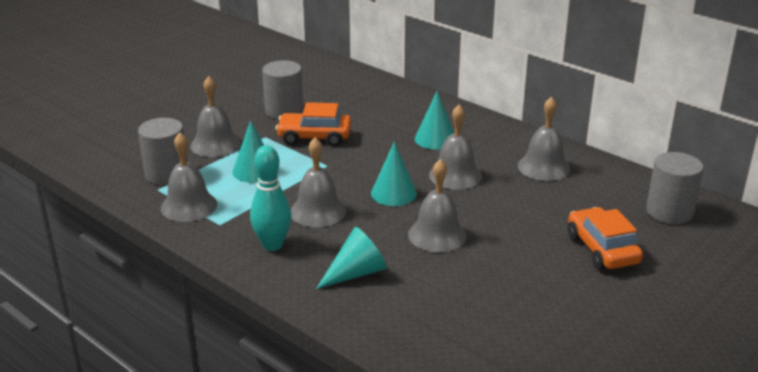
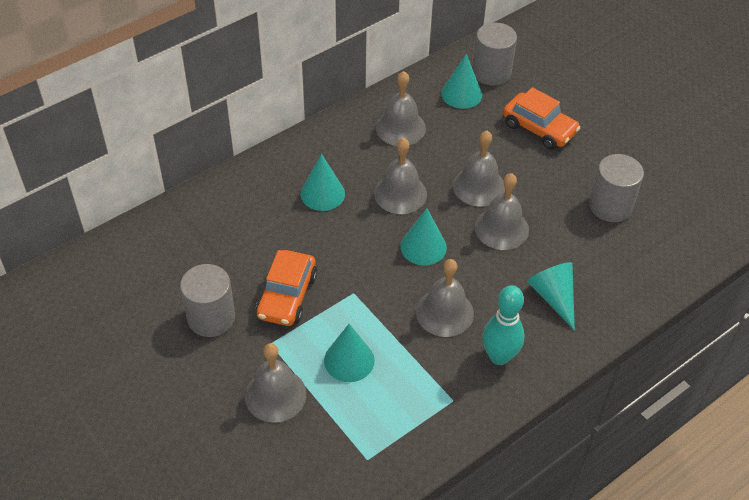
camera: 80 degrees left, 20 degrees up
(166, 174) = (335, 449): grey cylinder -> grey cylinder (610, 206)
(189, 206) = (411, 428): grey bell -> grey bell (478, 186)
(602, 249) = (539, 128): orange car -> orange car turned 135 degrees counterclockwise
(619, 196) = (461, 94): none -> turquoise cone

